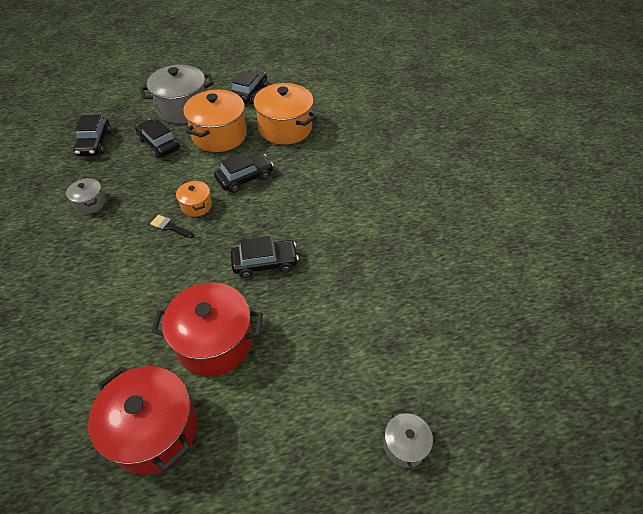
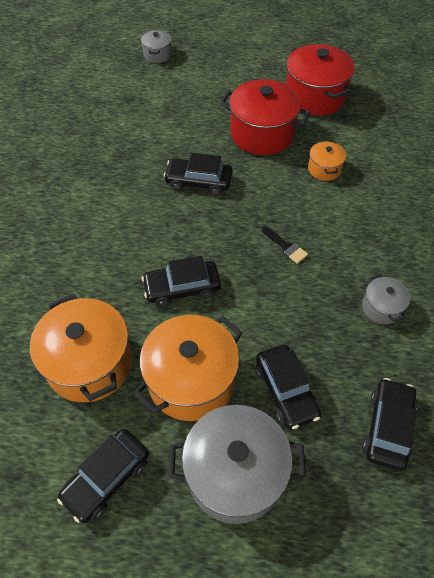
camera: 160 degrees left, 5 degrees up
(196, 206) = (251, 265): orange pot -> orange pot (324, 169)

